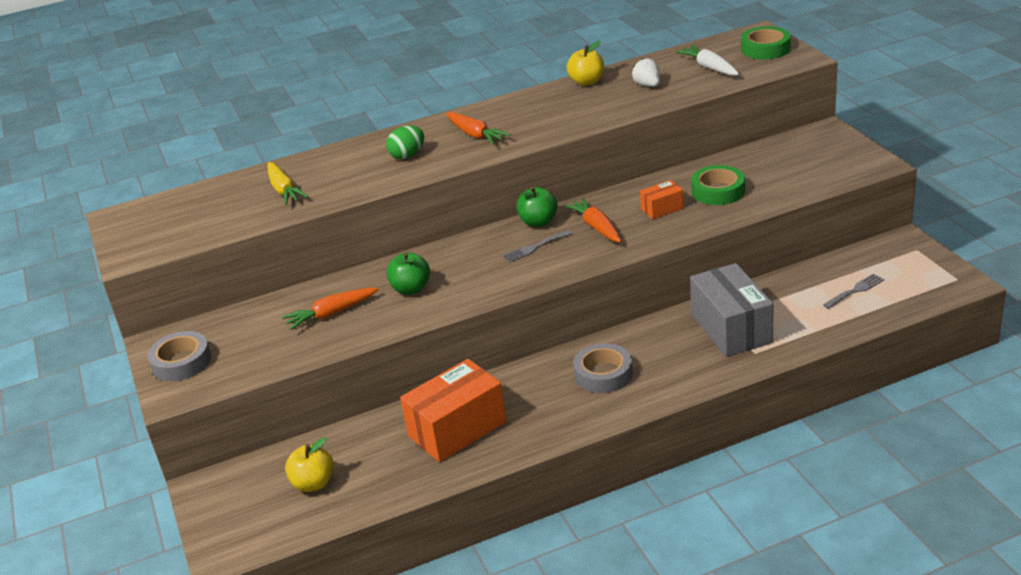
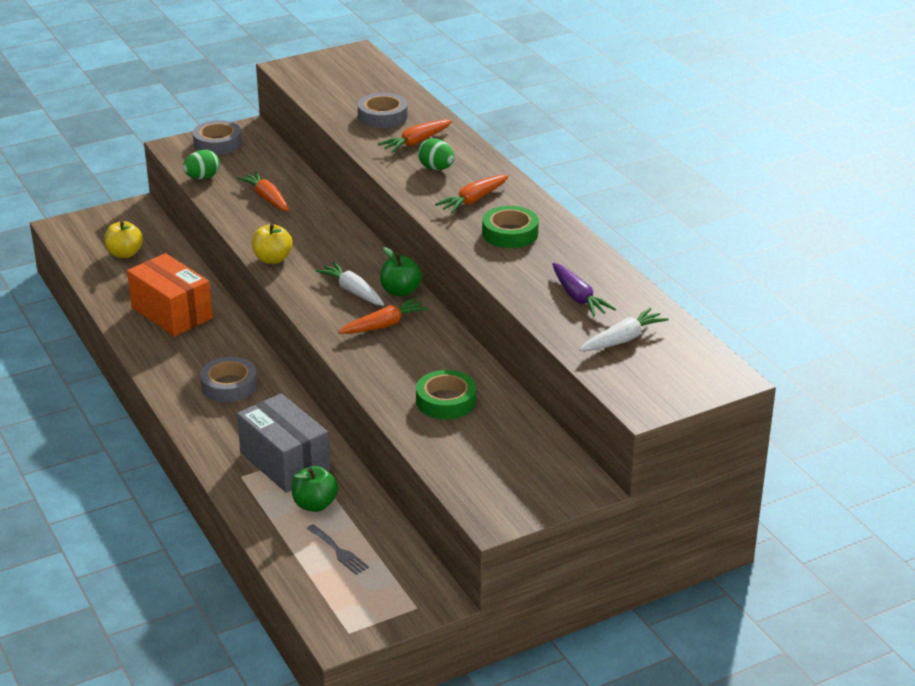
camera: 80 degrees right, 0 degrees up
(264, 365) = (202, 177): none -> green egg
(284, 190) = (382, 116): yellow carrot -> grey tape
(349, 169) = (416, 142): none -> orange carrot
(411, 289) = (296, 232): green apple -> green apple (315, 504)
(535, 247) = (353, 291): grey fork -> white carrot
(587, 82) = (592, 259): yellow apple -> yellow apple (272, 259)
(647, 85) = (578, 297): white strawberry -> purple carrot
(662, 209) = (413, 364): orange box -> none
(731, 328) = (285, 462): grey box -> grey box turned 75 degrees clockwise
(765, 49) = (676, 381): green tape -> green tape (510, 233)

